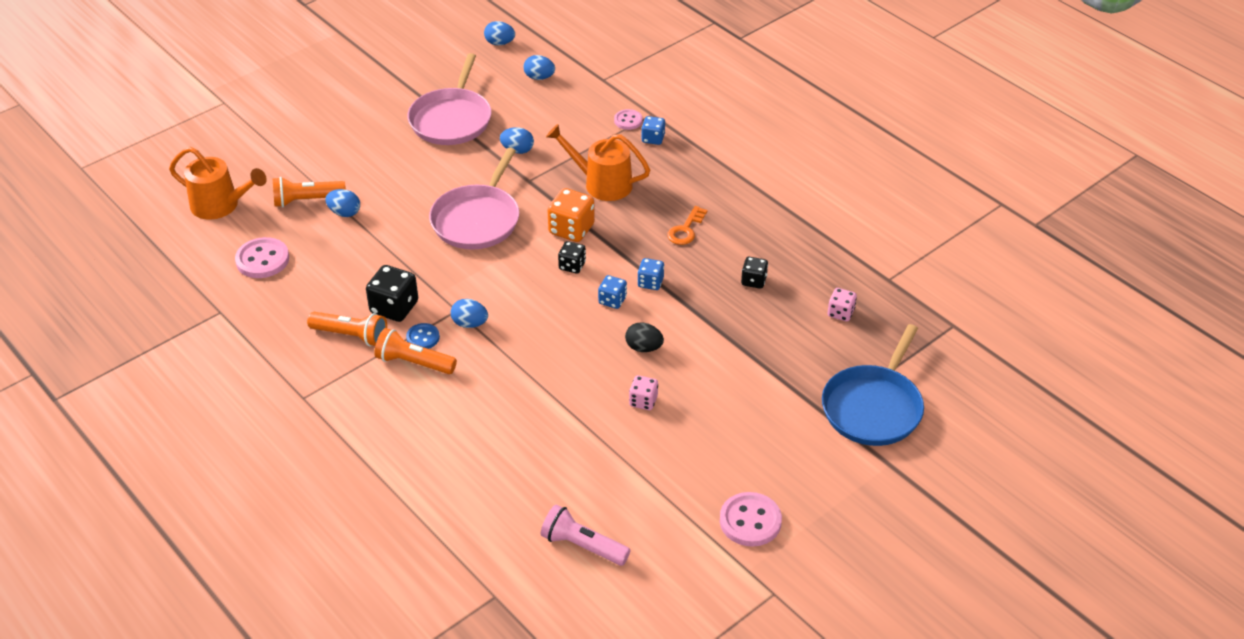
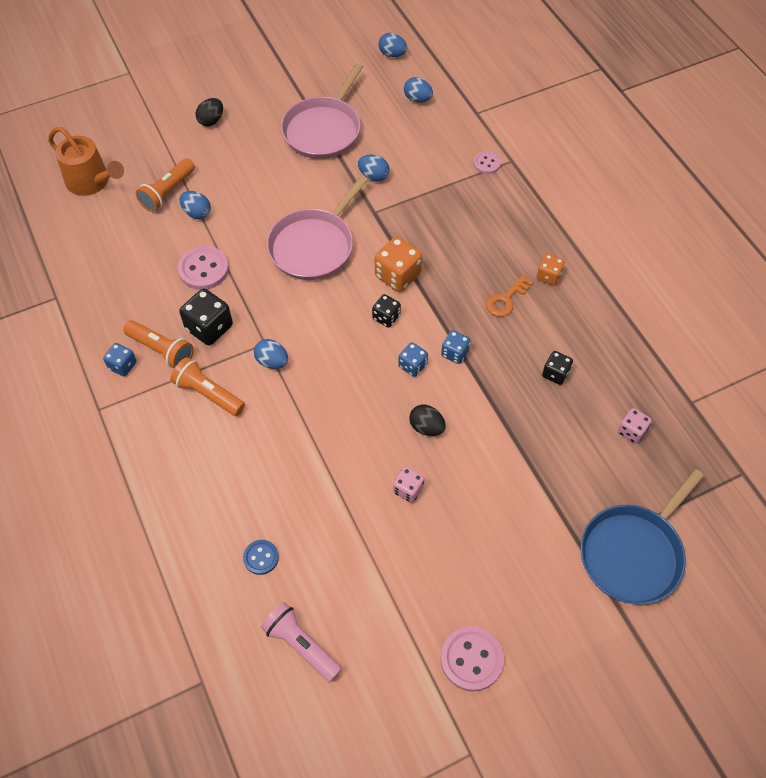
camera: 15 degrees right, 15 degrees up
(262, 260) = (109, 249): pink button -> pink button (203, 269)
(306, 200) = (168, 192): orange flashlight -> orange flashlight turned 60 degrees counterclockwise
(330, 131) = (211, 121): none -> black egg
(423, 337) = (225, 367): blue button -> blue button (261, 557)
(601, 183) = (441, 230): orange watering can -> none
(653, 139) = (504, 189): blue dice -> blue dice (122, 365)
(720, 203) = (548, 276): none -> orange dice

